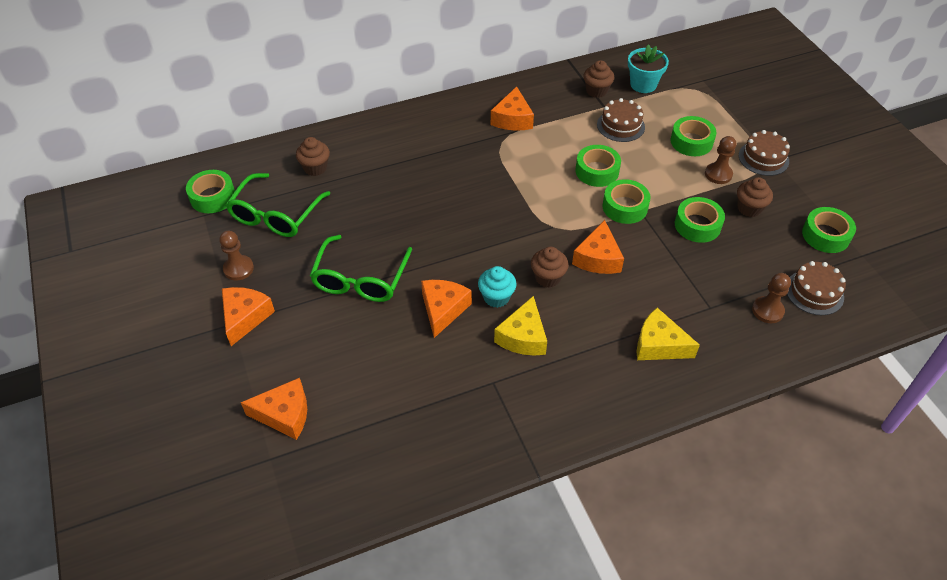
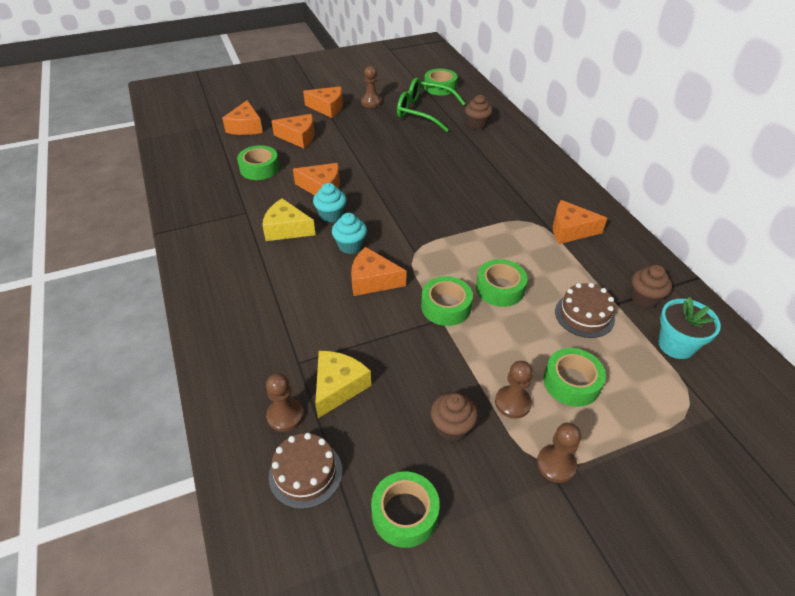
camera: 90 degrees right, 5 degrees down
(322, 345) = (298, 137): none -> orange cheese
(360, 279) = (357, 149): green glasses -> none
(548, 278) = (350, 246): brown cupcake -> turquoise cupcake
(659, 345) = (259, 315): yellow cheese -> yellow cheese (338, 387)
(697, 225) = (420, 368): green tape -> green tape (259, 168)
(763, 158) = (556, 464): brown cake -> brown pawn

